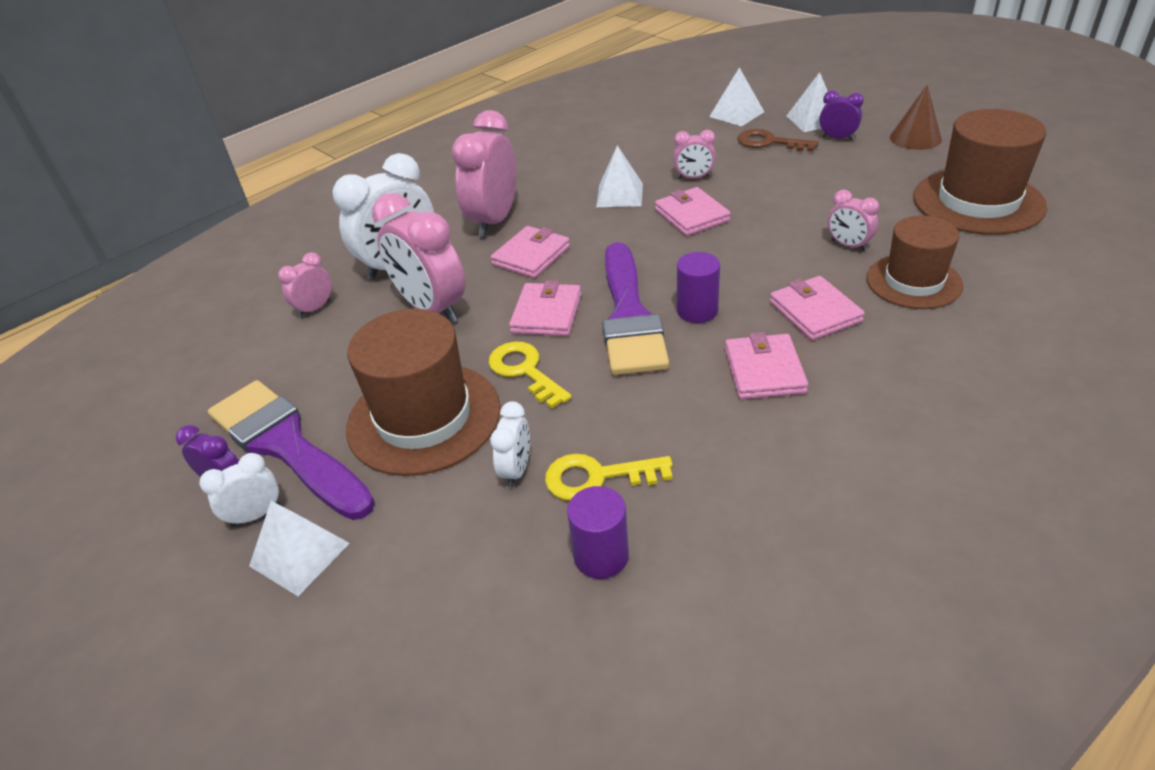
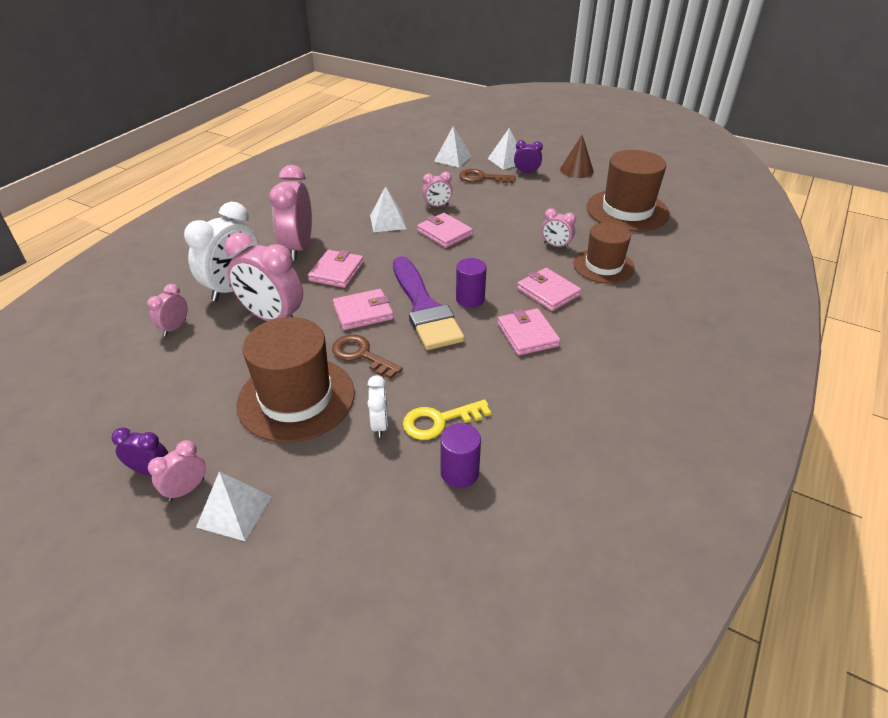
camera: 20 degrees left, 0 degrees up
(256, 515) = (186, 489): white clock -> pink clock
(286, 445) = (191, 434): purple brush -> none
(525, 371) = (361, 355): yellow key -> brown key
(546, 313) = (363, 312): pink wallet -> pink wallet turned 75 degrees clockwise

